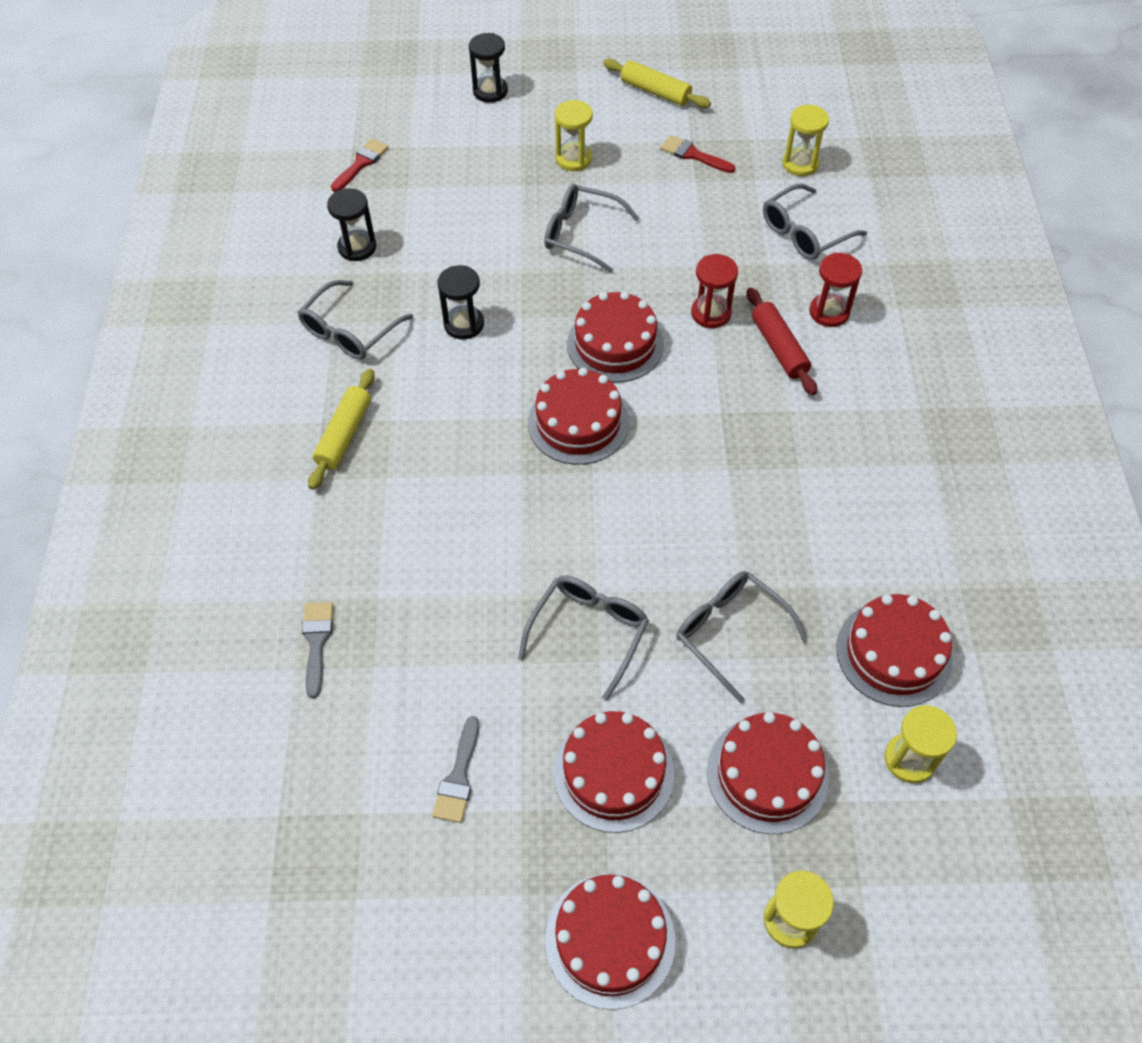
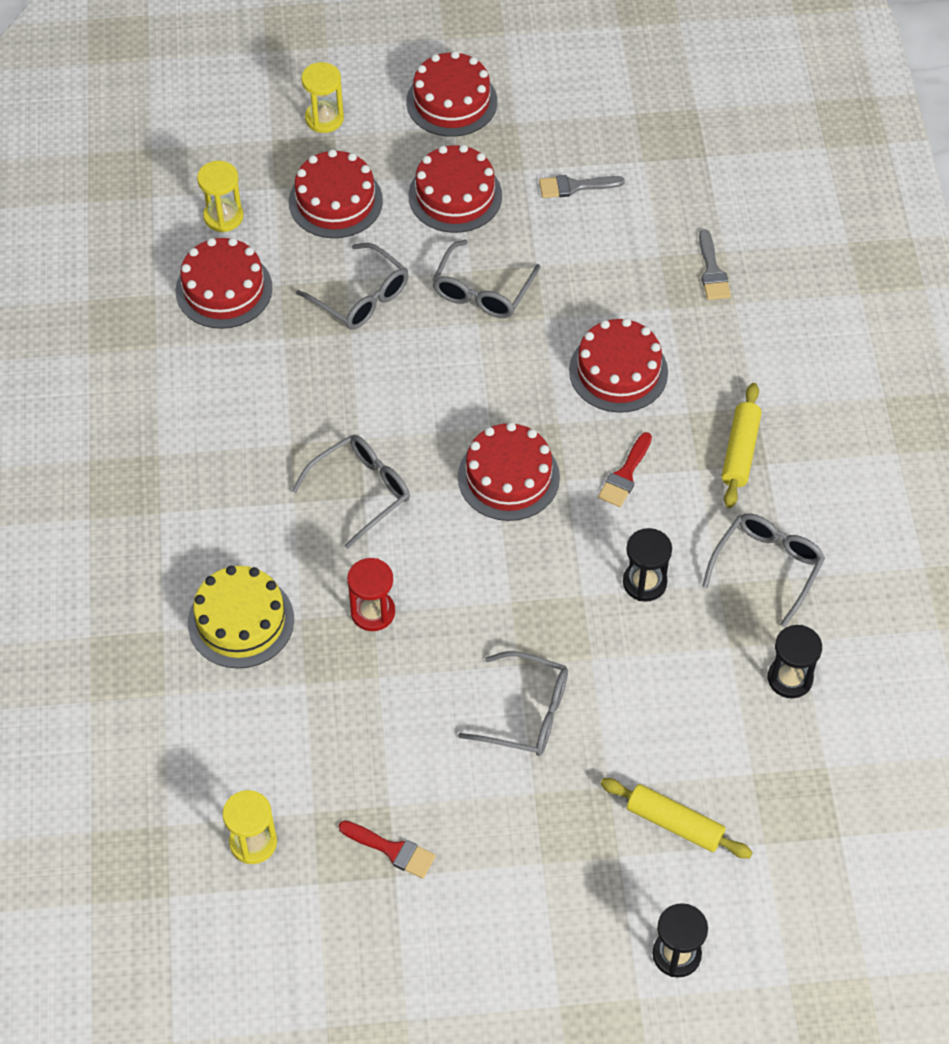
camera: 175 degrees right, 0 degrees up
(361, 163) = (821, 810): red brush -> red brush (625, 474)
(458, 777) = (575, 186): grey brush -> grey brush turned 105 degrees counterclockwise
(574, 159) = (547, 834): yellow hourglass -> none
(615, 344) = (477, 567): red cake -> red cake (618, 371)
(655, 92) = (445, 967): yellow rolling pin -> yellow rolling pin (674, 823)
(779, 348) = (300, 573): red rolling pin -> none
(804, 233) = (258, 730): grey glasses -> grey glasses (361, 491)
(829, 312) = (241, 621): red hourglass -> yellow cake

